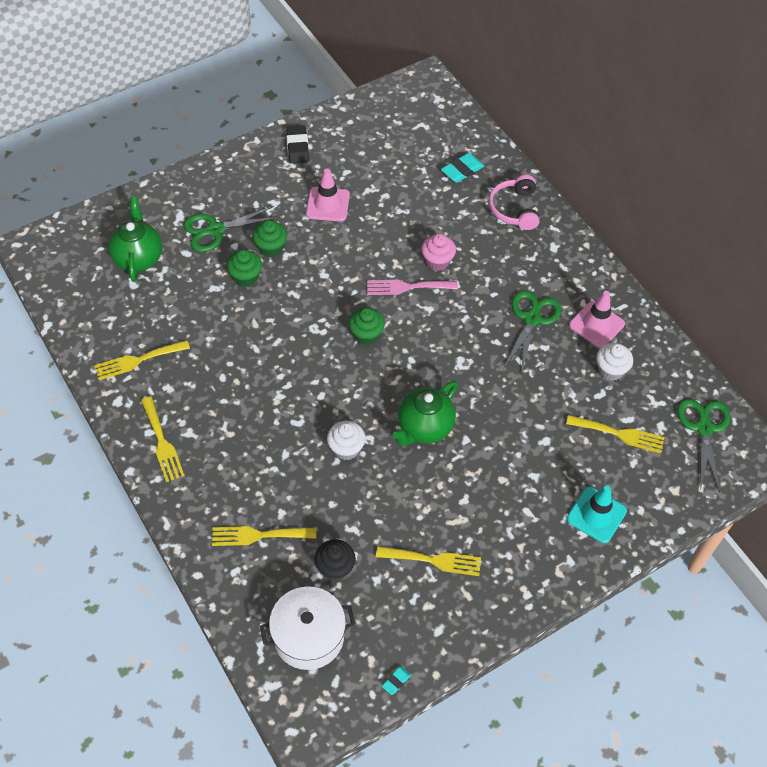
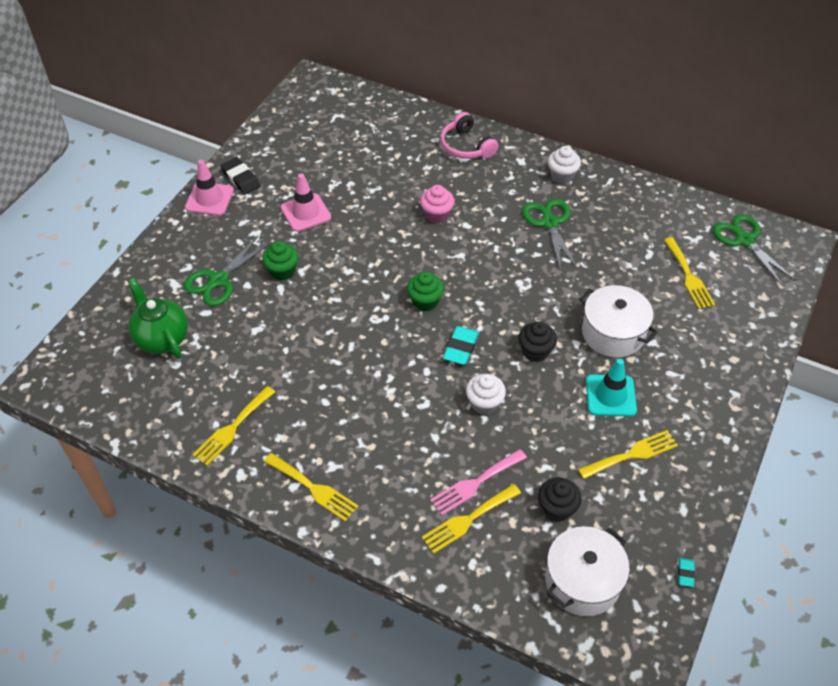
camera: 30 degrees left, 5 degrees down
(246, 277) = (279, 306): green cupcake -> none
(407, 287) = (428, 247): pink fork -> pink fork (475, 483)
(424, 428) = (535, 351): green teapot -> black cupcake
(462, 170) = (399, 136): turquoise eraser -> turquoise eraser (461, 348)
(505, 448) = (613, 333): none -> white pot
(596, 324) = (602, 203): pink traffic cone -> pink traffic cone (209, 199)
(596, 515) = (724, 347): turquoise traffic cone -> turquoise traffic cone (610, 396)
(610, 370) = (641, 232): white cupcake -> white cupcake (562, 176)
(619, 434) = (689, 276): yellow fork -> yellow fork turned 90 degrees clockwise

